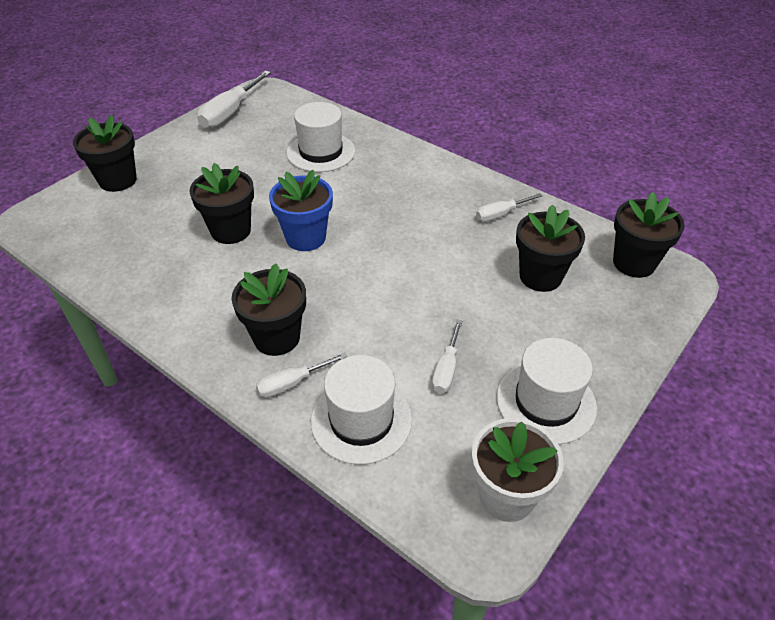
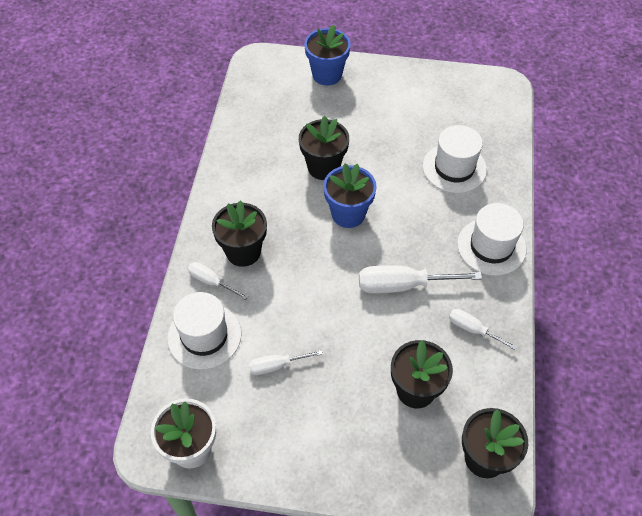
camera: 60 degrees right, 10 degrees up
(118, 180) = (327, 75): black flower pot -> blue flower pot
(230, 113) = (455, 84): white screwdriver -> white screwdriver (403, 285)
(546, 402) = (284, 443): white hat -> white hat (491, 246)

